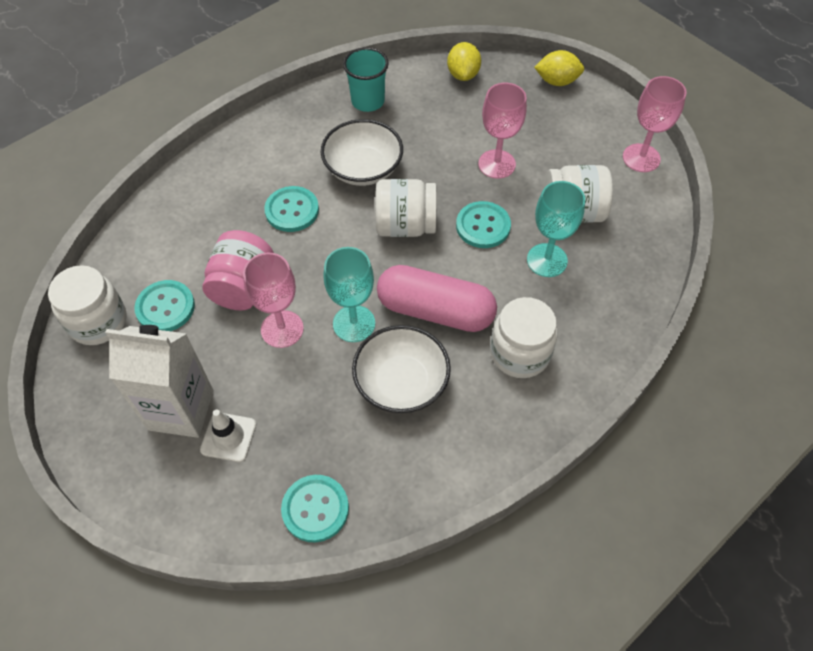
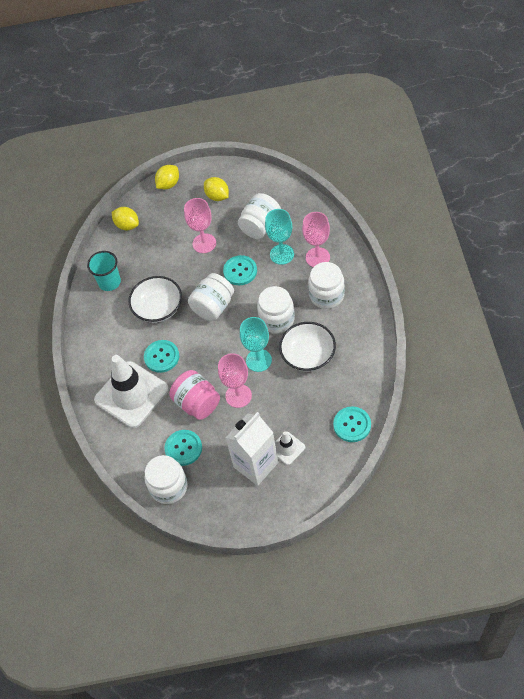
camera: 50 degrees left, 0 degrees up
(217, 208) = (131, 394): none -> white traffic cone
(435, 311) = (277, 319): pink capsule -> white jar
(581, 139) = (217, 196): none -> yellow lemon
(641, 158) = (249, 177): pink goblet -> pink goblet (317, 257)

